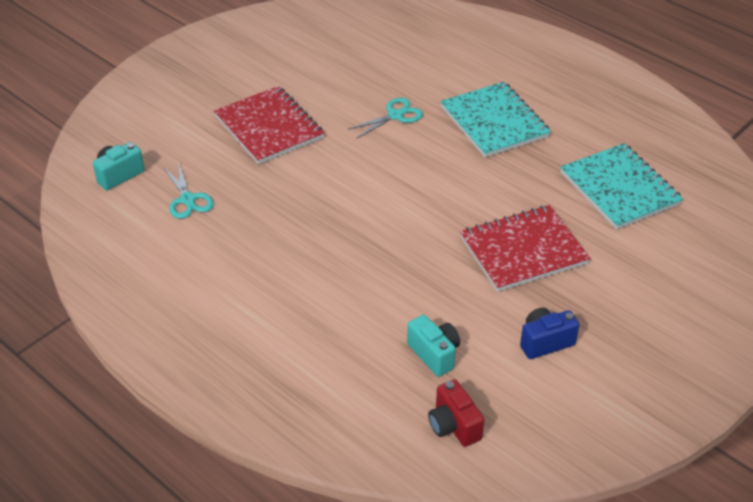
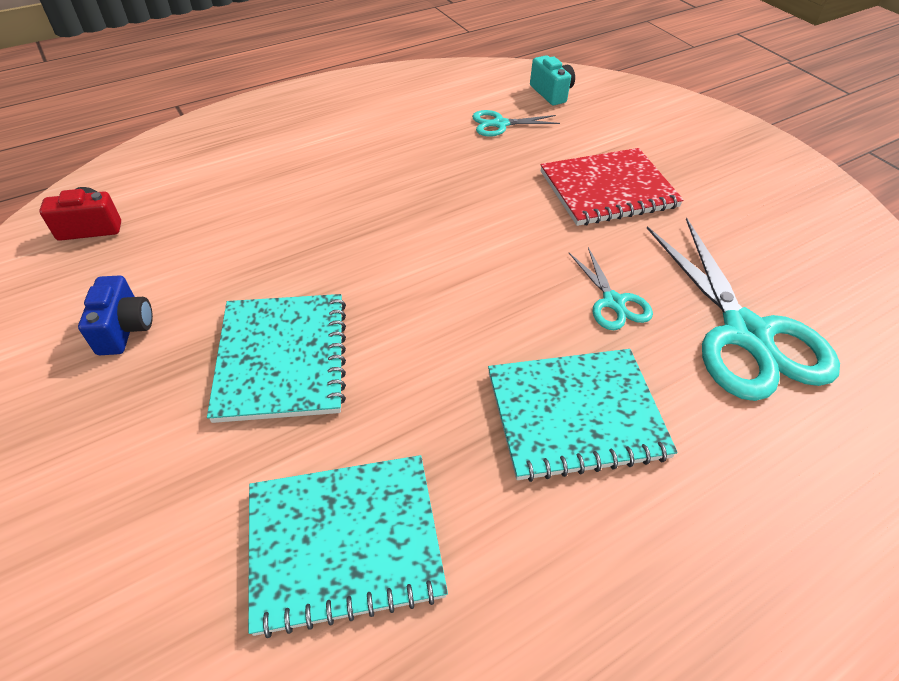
camera: 105 degrees right, 5 degrees up
(397, 64) = (746, 334): none -> turquoise scissors
(434, 354) = (185, 236): turquoise camera -> none
(523, 250) = (282, 358): red notebook -> turquoise notebook

